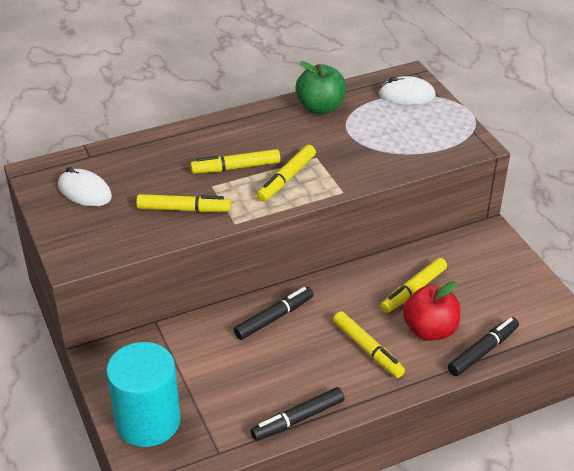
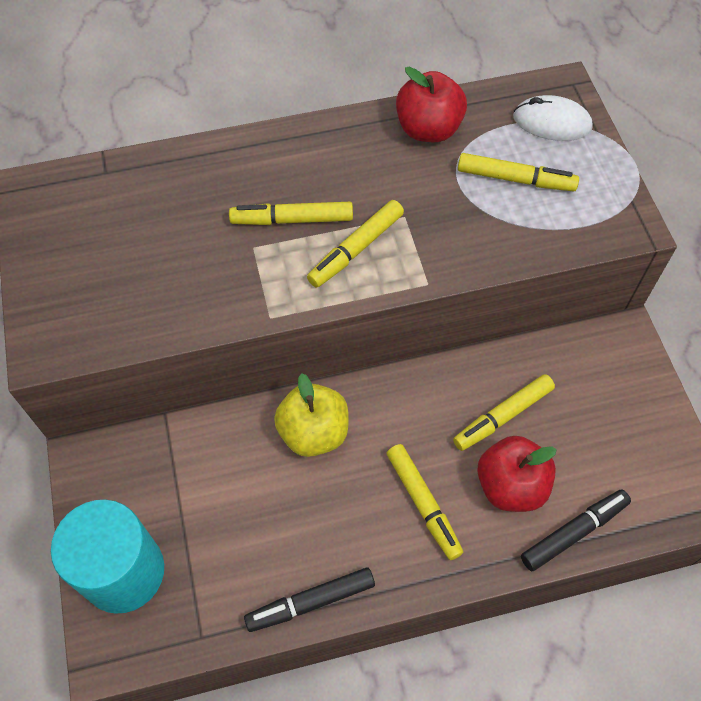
camera: 10 degrees right, 20 degrees up
(85, 191) = (85, 232): white mouse -> none
(184, 209) = (207, 283): yellow marker -> yellow marker (515, 179)
(274, 318) = (313, 432): black marker -> yellow apple
(320, 108) = (428, 129): green apple -> red apple

